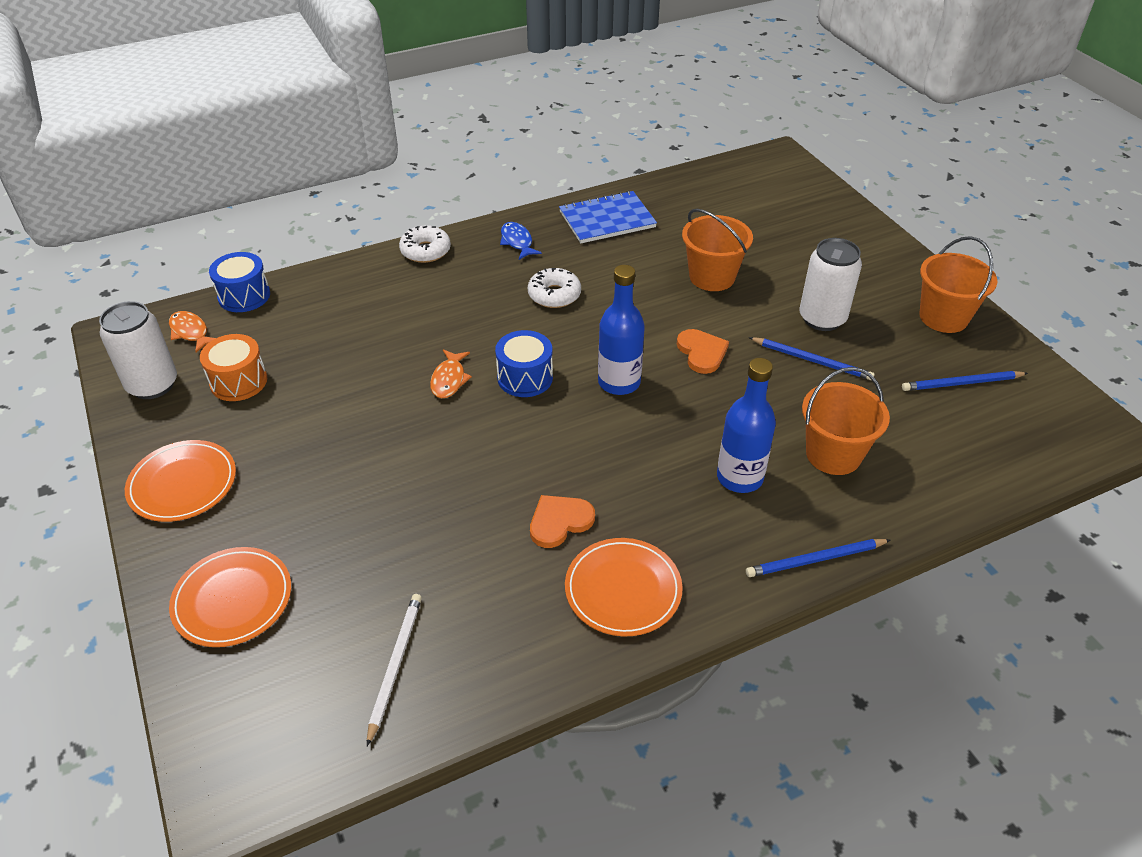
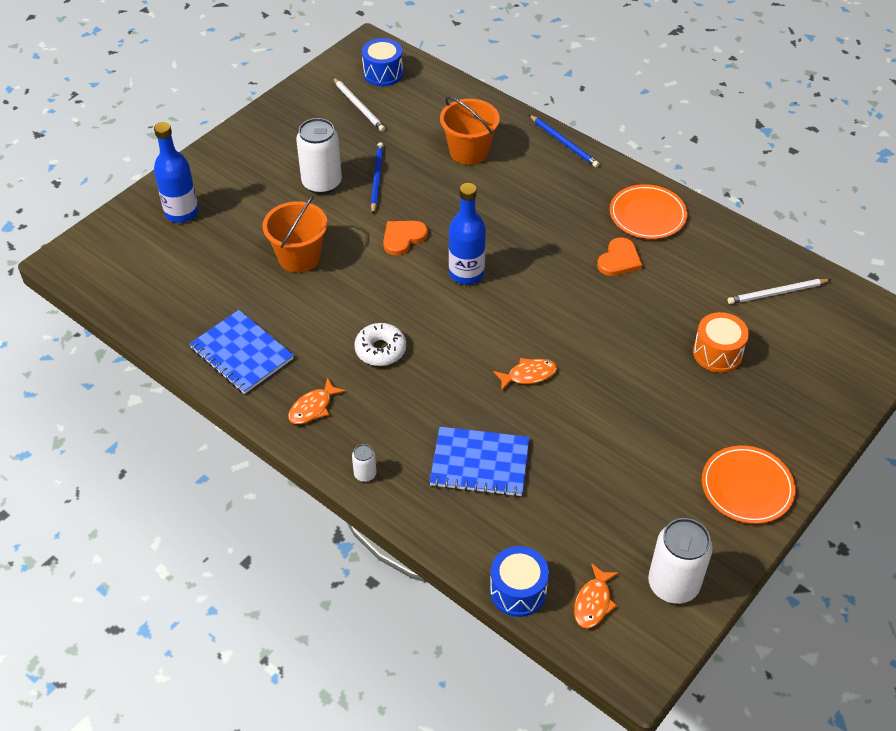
camera: 115 degrees left, 5 degrees up
(232, 599) = (803, 395): orange plate -> none
(238, 381) = (625, 520): orange drum -> orange drum (717, 353)
(379, 315) = (480, 463): none -> blue notebook
(425, 251) = (365, 474): white donut -> white can
(517, 242) = (313, 407): blue fish -> orange fish
(525, 377) = (496, 329): blue drum -> blue drum (383, 73)
(559, 522) = (619, 260): orange heart -> orange heart turned 90 degrees counterclockwise
(739, 477) = (520, 188): blue bottle -> blue bottle (181, 213)
(943, 317) = (285, 123): orange bucket -> none
(961, 383) = (358, 106): blue pencil -> white pencil

